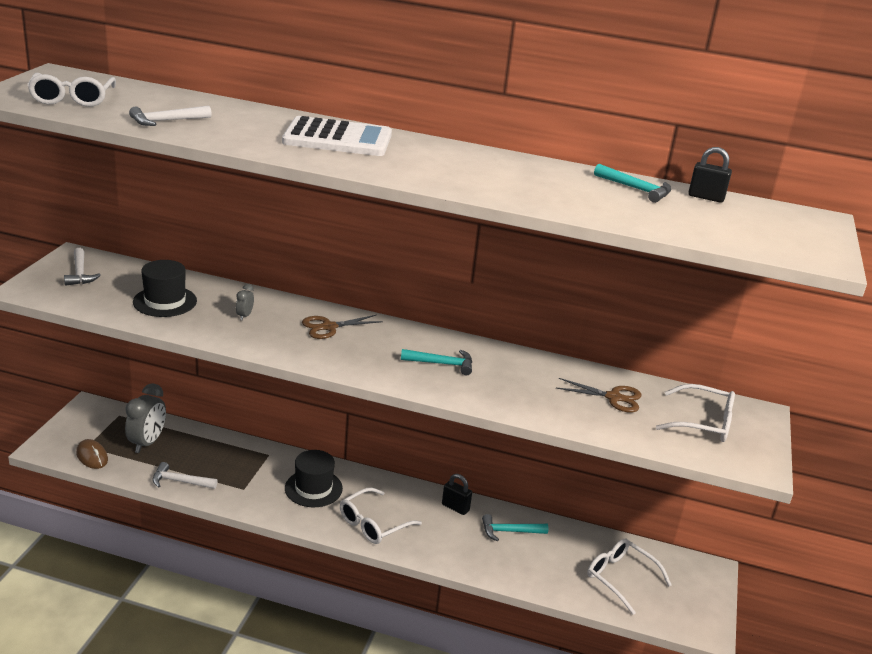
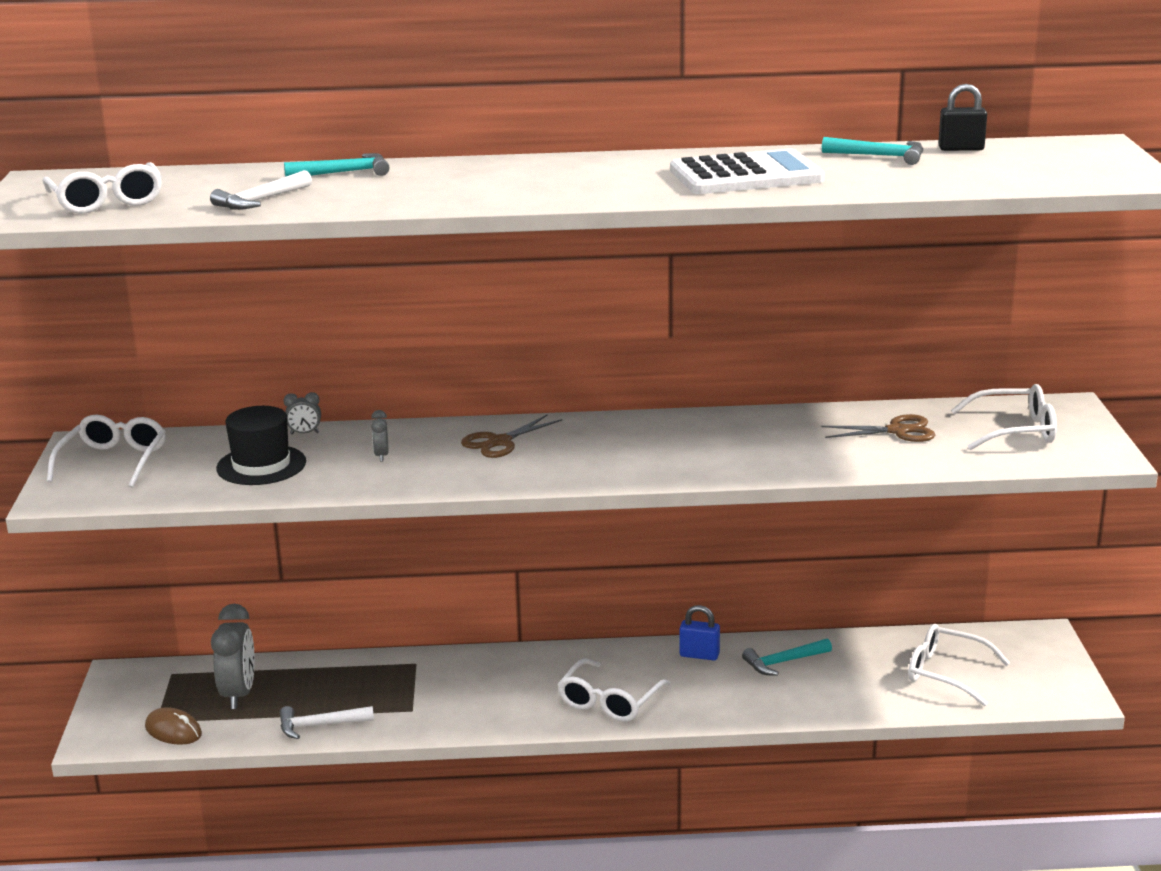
camera: 15 degrees left, 5 degrees down
(80, 273) = (113, 461): white hammer -> white glasses
(211, 285) = (304, 433): none -> grey clock
(313, 488) = (504, 684): black hat -> none
(337, 139) = (491, 176): white calculator -> white calculator (746, 175)
(442, 364) = (672, 446): turquoise hammer -> turquoise hammer (344, 173)
(455, 507) = (699, 655): black padlock -> blue padlock

